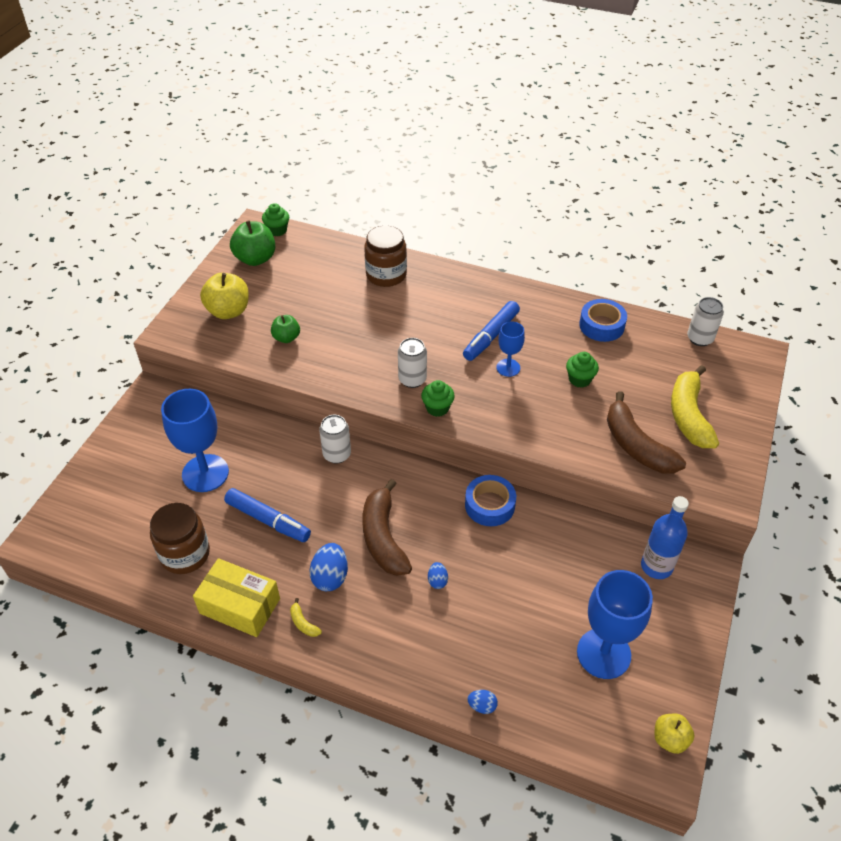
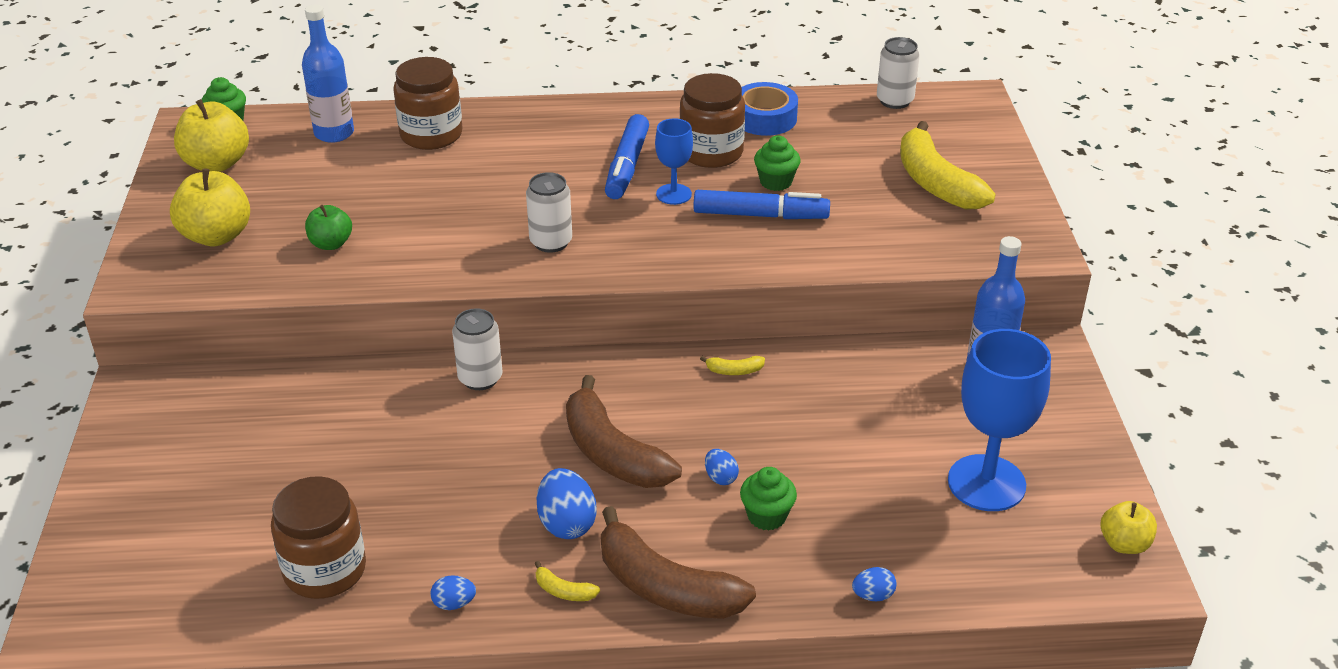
camera: 25 degrees left, 10 degrees down
(205, 473) = (291, 461): blue goblet -> none
(240, 606) = (454, 603): yellow box -> blue egg
(255, 259) = (217, 163): green apple -> yellow apple
(267, 520) = (427, 487): blue marker -> blue marker (759, 215)
(331, 256) = (334, 133): none -> blue bottle
(437, 408) = (608, 264): green cupcake -> green cupcake (767, 516)
(489, 505) = (734, 371): blue tape -> yellow banana
(551, 342) = (711, 152): none -> brown jar
(636, 445) = (894, 231): brown banana -> brown banana (665, 587)

